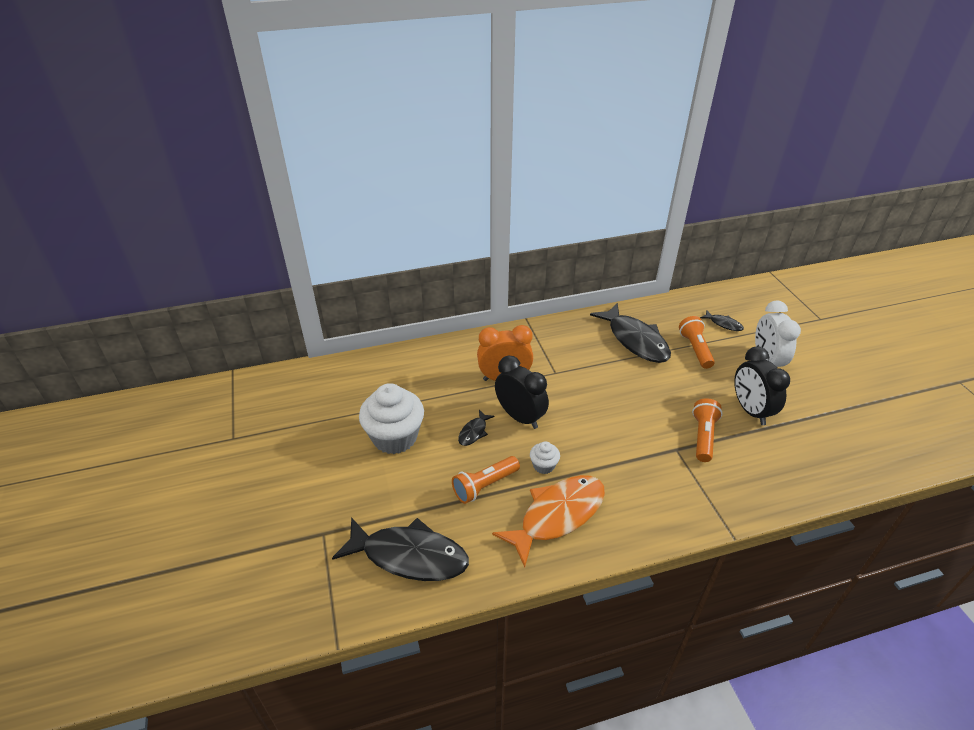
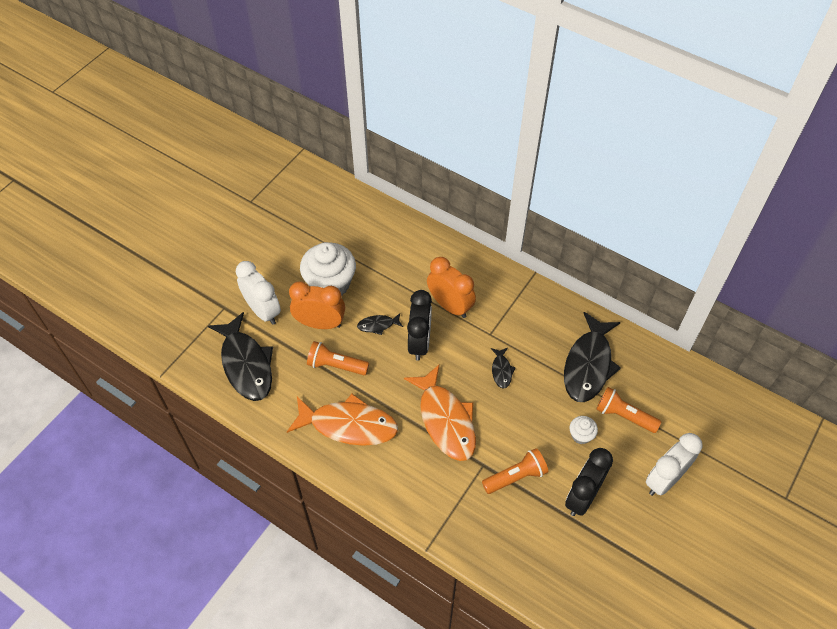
camera: 50 degrees right, 15 degrees up
(364, 504) = (263, 311): none -> white clock
(428, 470) = (320, 323): none -> orange clock
(543, 466) = (386, 388): white cupcake -> white cupcake (581, 435)
(612, 446) = (445, 420): none -> orange fish
(695, 349) = (624, 416): orange flashlight -> orange flashlight turned 105 degrees counterclockwise
(723, 324) = (686, 420): black fish -> black fish (501, 370)

